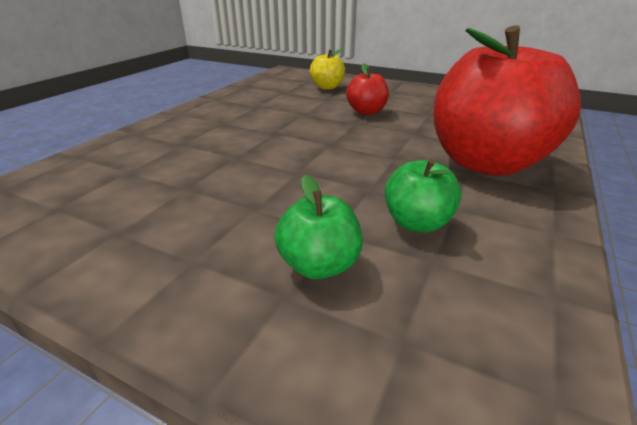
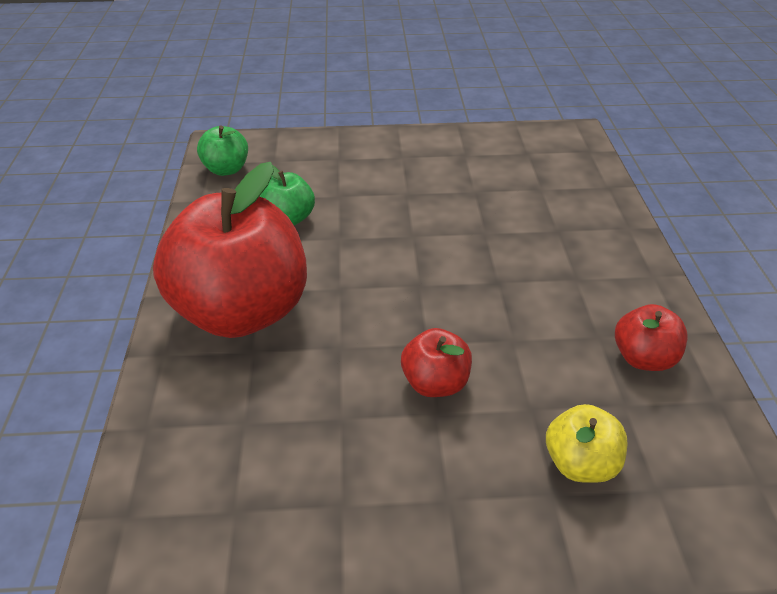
camera: 150 degrees right, 10 degrees up
(250, 97) = (643, 358): none -> red apple
(319, 265) = (333, 175): green apple -> green apple (226, 169)

